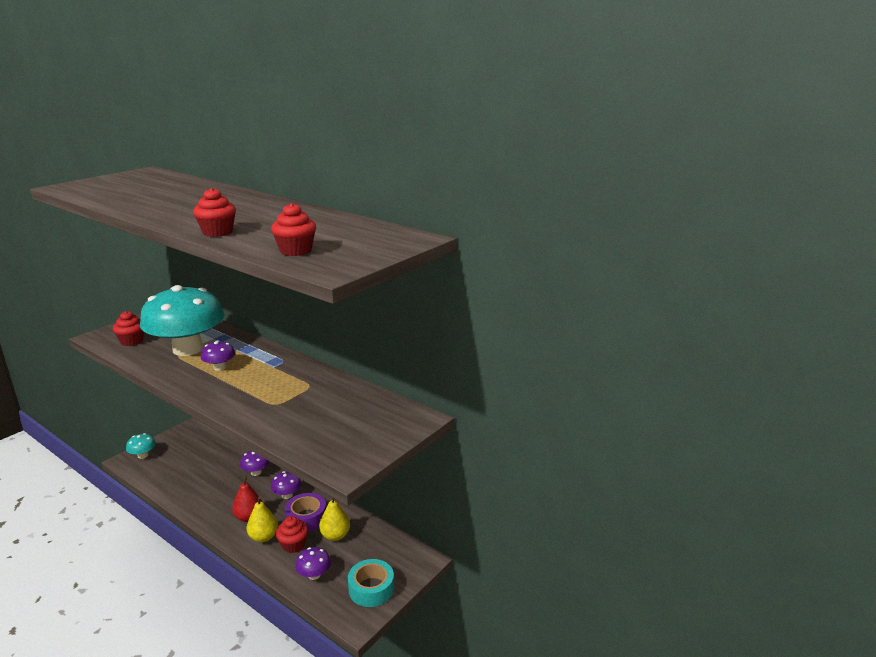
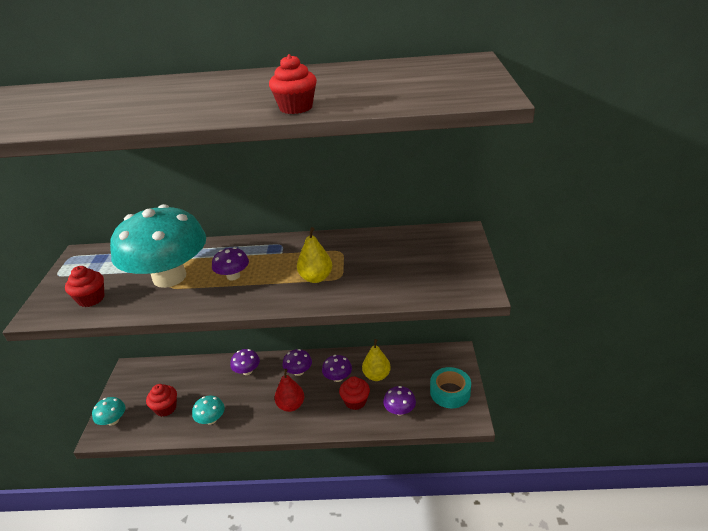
camera: 35 degrees left, 10 degrees up
(192, 492) = (211, 419): none -> turquoise mushroom
(263, 537) = (324, 411): yellow pear -> yellow pear (316, 278)
(295, 251) = (416, 95): red cupcake -> red cupcake (166, 408)
(306, 518) = (338, 377): purple tape -> purple mushroom

